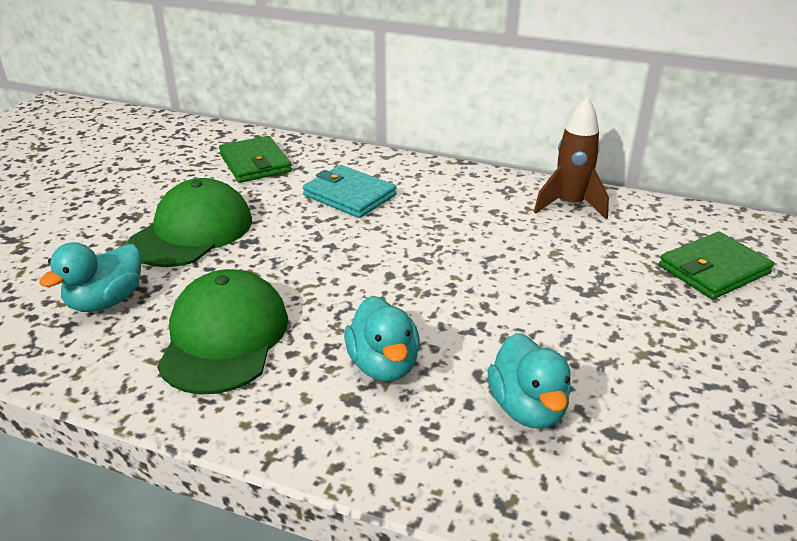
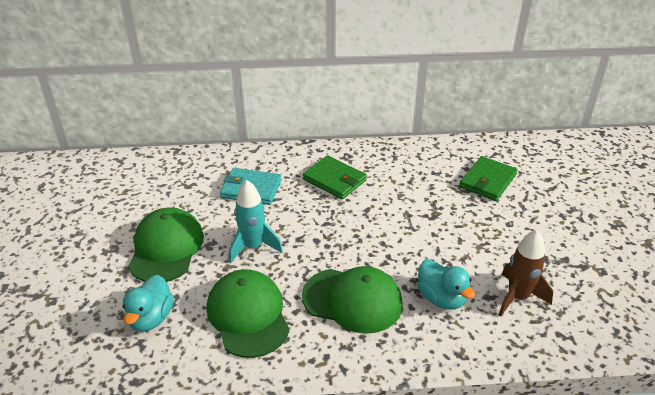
camera: 25 degrees left, 5 degrees up
(255, 163) = (166, 180): green wallet -> green wallet (334, 180)
(299, 259) = (253, 246): none -> turquoise rocket
(383, 365) = (352, 300): turquoise duck -> green cap
(570, 205) = (390, 158): brown rocket -> brown rocket (517, 297)

